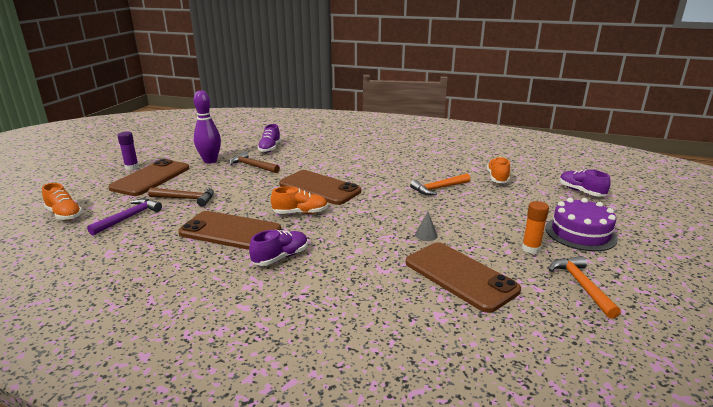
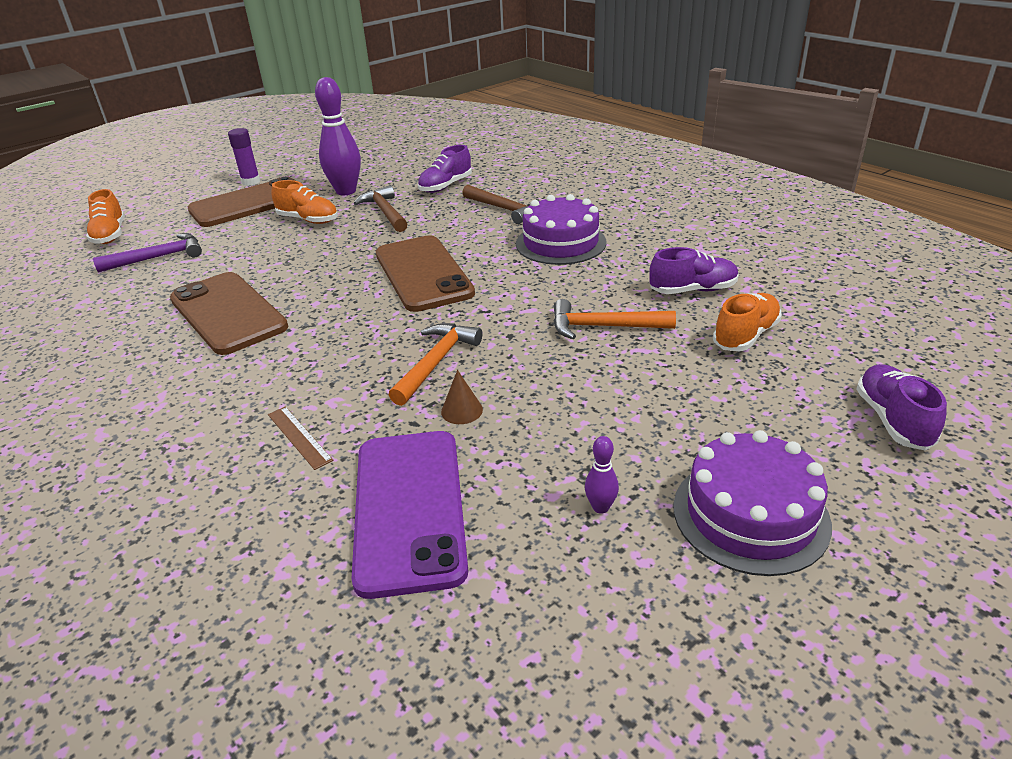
camera: 35 degrees right, 10 degrees up
(186, 199) = (246, 246): brown hammer -> brown hammer (505, 209)
(280, 257) = (229, 375): purple shoe -> purple shoe (693, 290)
(300, 213) = (343, 310): orange shoe -> orange shoe (308, 220)
(365, 269) = (299, 437): none -> brown ruler
(370, 161) = (560, 243): none -> purple cake
(426, 235) = (462, 410): grey cone -> brown cone
(460, 276) = (409, 509): brown phone -> purple phone
(530, 249) = (600, 507): orange glue stick -> purple bowling pin
(581, 286) = (587, 627): orange hammer -> orange hammer (436, 363)

